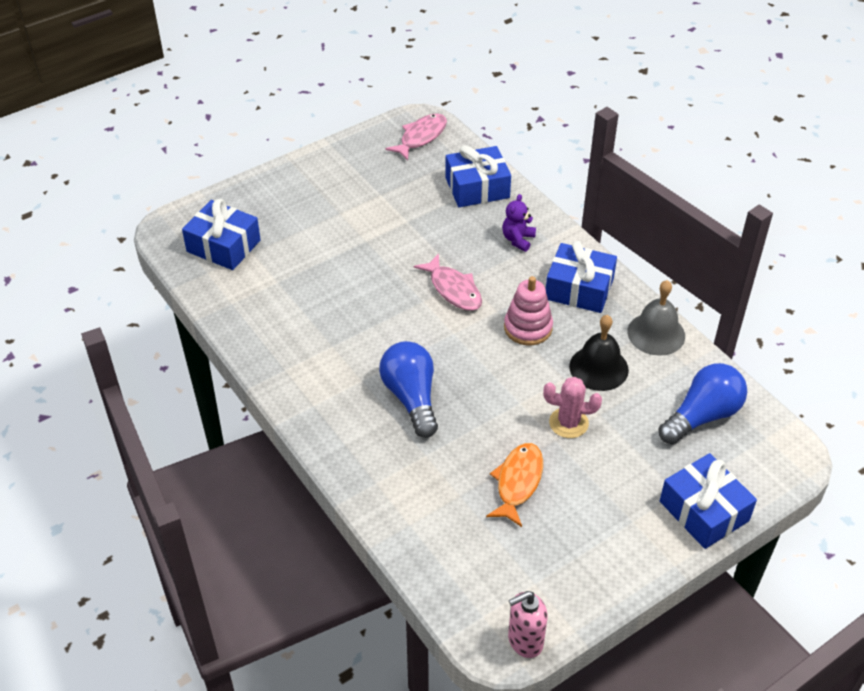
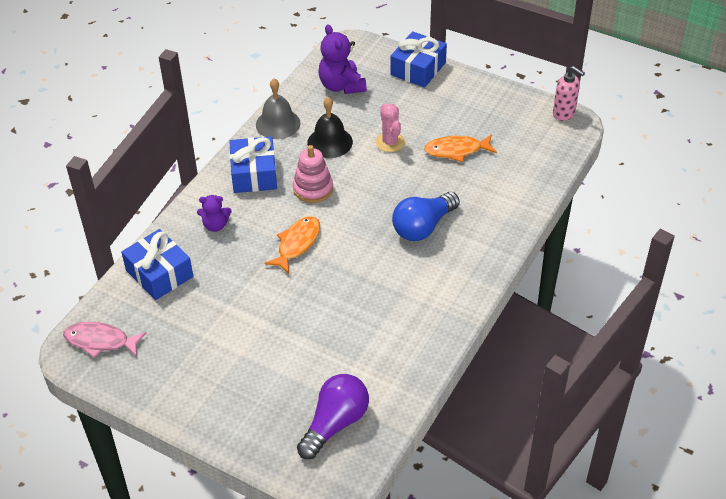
camera: 115 degrees left, 0 degrees up
(223, 246) = (335, 423): blue gift -> purple light bulb
(453, 289) = (297, 244): pink fish -> orange fish
(702, 416) = (341, 86): blue light bulb -> purple teddy bear

